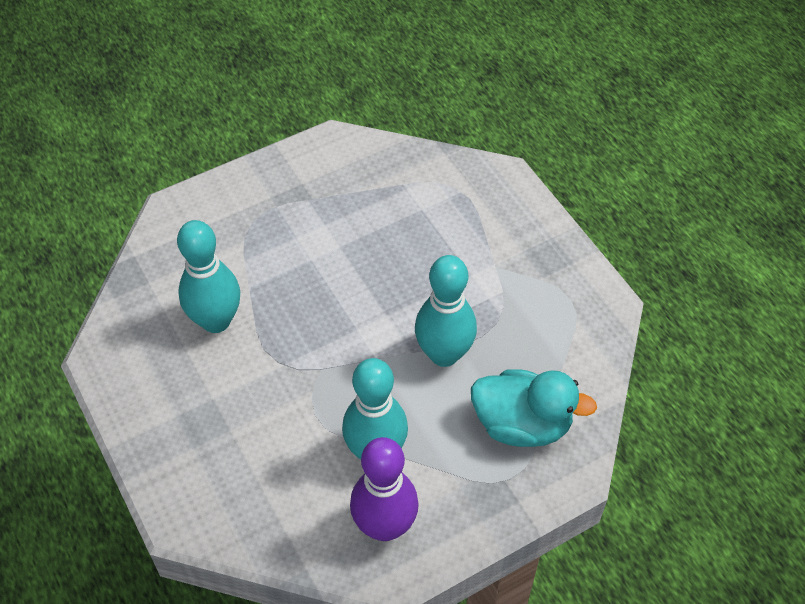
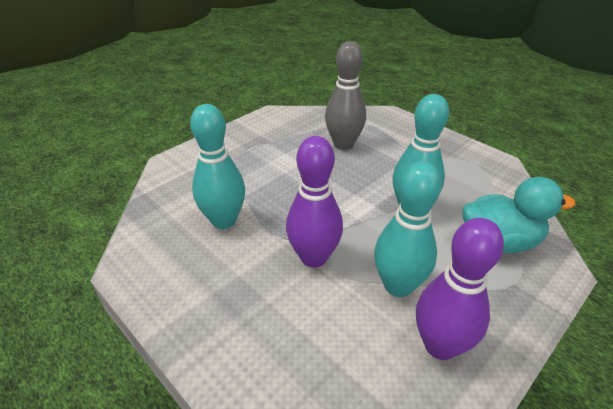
camera: 15 degrees left, 15 degrees down
(300, 395) = (313, 257): none -> purple bowling pin
(408, 225) = (343, 144): none -> grey bowling pin

